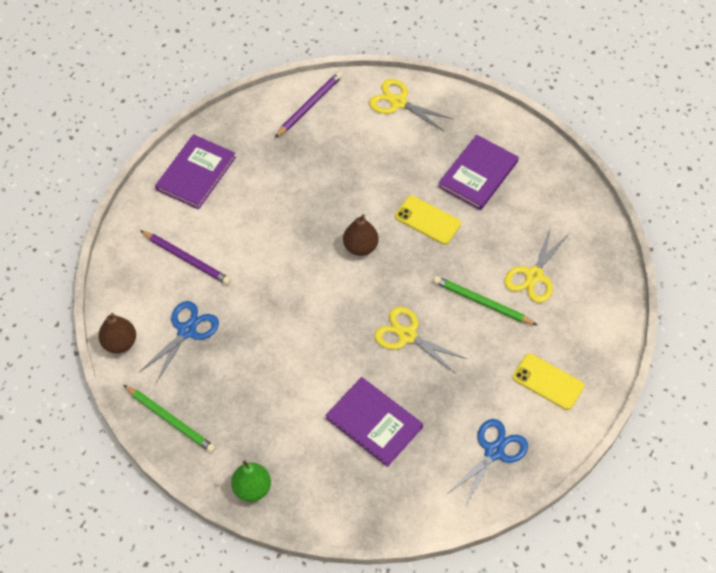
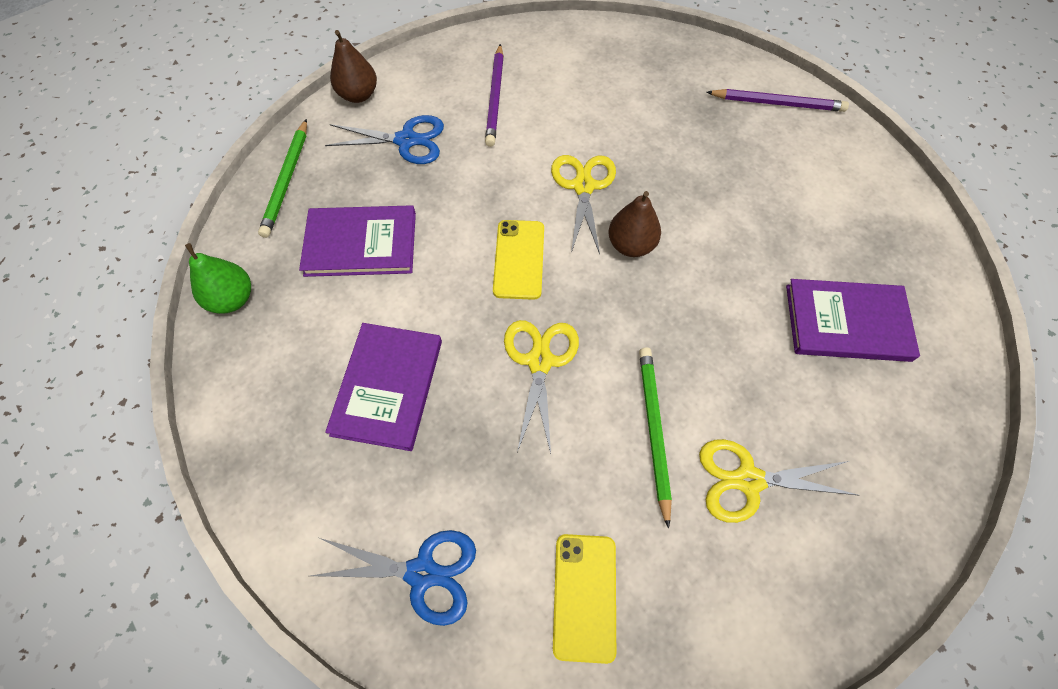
camera: 60 degrees right, 5 degrees up
(196, 173) = (605, 55): purple book -> purple book (361, 243)
(398, 102) = (866, 182): yellow scissors -> yellow scissors (583, 186)
(428, 220) = (727, 298): yellow phone -> yellow phone (519, 259)

